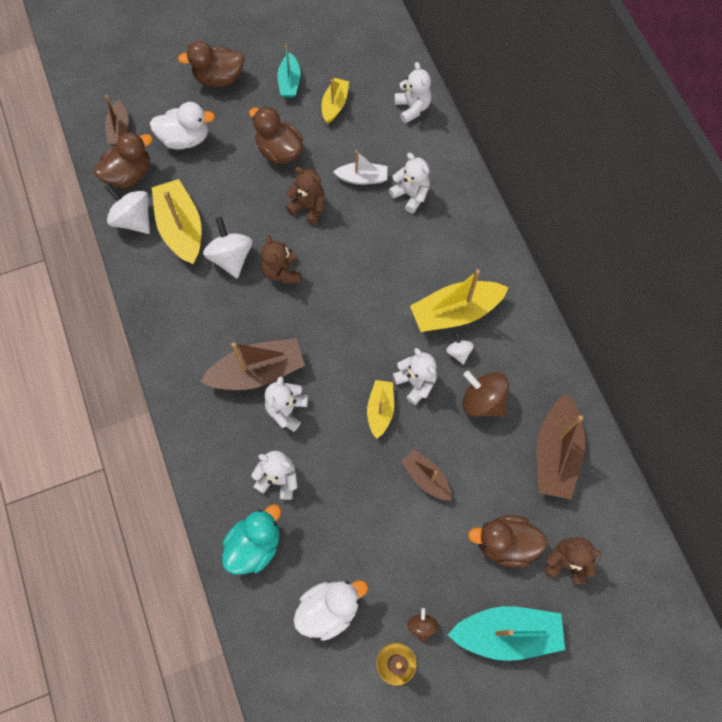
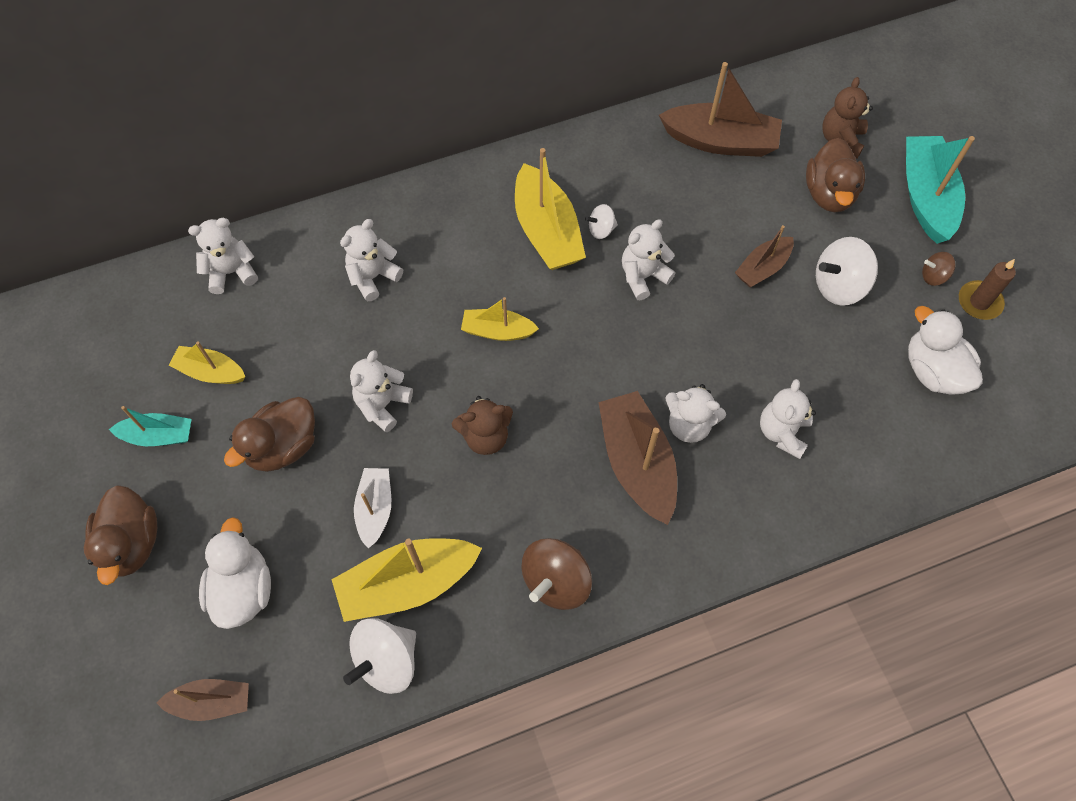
camera: 90 degrees left, 5 degrees down
(129, 174) = (302, 676): brown duck -> none
(231, 257) = (460, 507): white spinning top -> white spinning top (838, 285)
(254, 545) = (870, 457): turquoise duck -> none
(308, 207) = (382, 404): brown teddy bear -> white teddy bear
(362, 178) = (341, 335): white boat -> white boat (375, 509)
(380, 410) = (681, 315): yellow boat -> yellow boat (497, 331)
(482, 401) = (663, 207): brown spinning top -> brown spinning top (556, 581)

